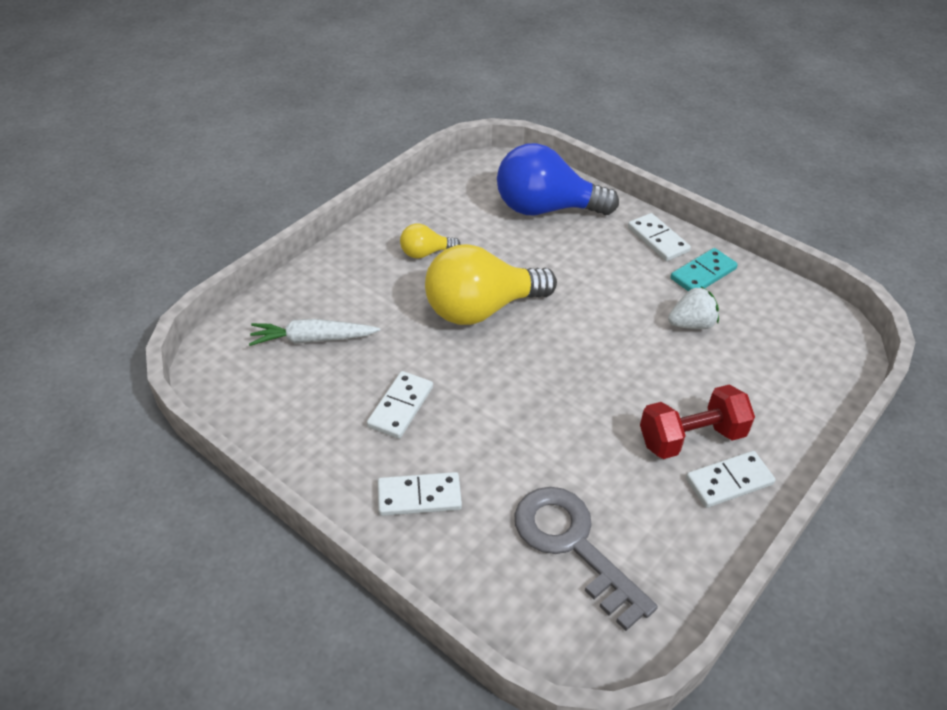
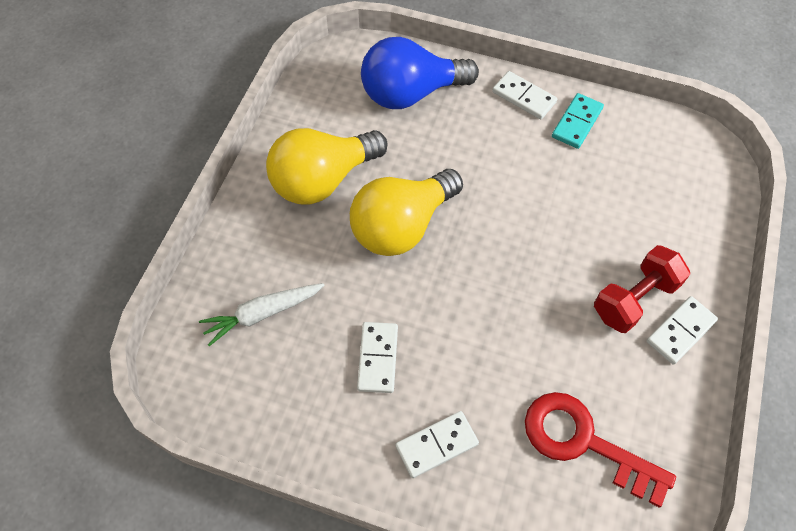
camera: 20 degrees left, 15 degrees up
(425, 253) = (323, 180): yellow light bulb -> yellow light bulb, size x2.13
(573, 545) = (584, 442): grey key -> red key
(691, 324) = (588, 180): white strawberry -> none

